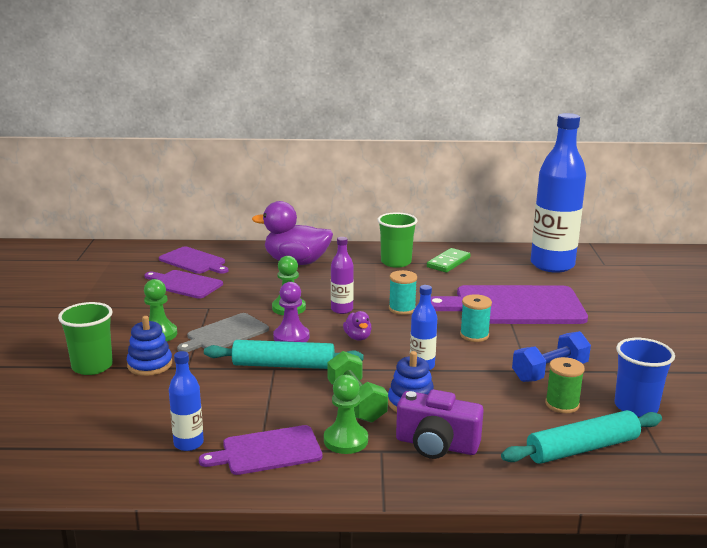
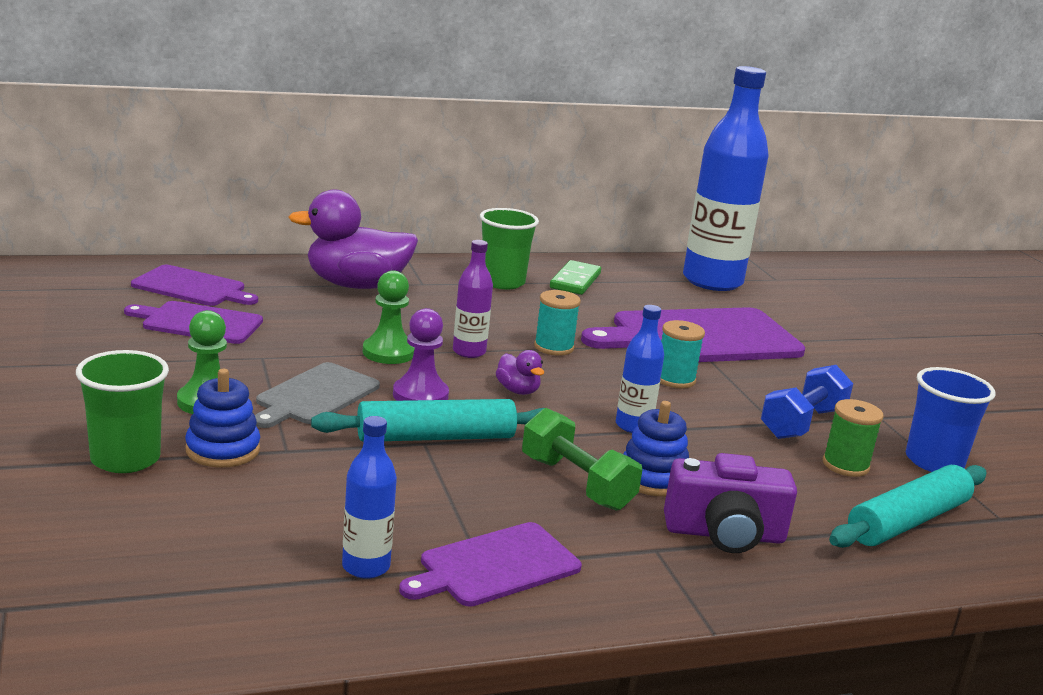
camera: 20 degrees left, 0 degrees up
(345, 440) = (597, 539): green pawn -> none

